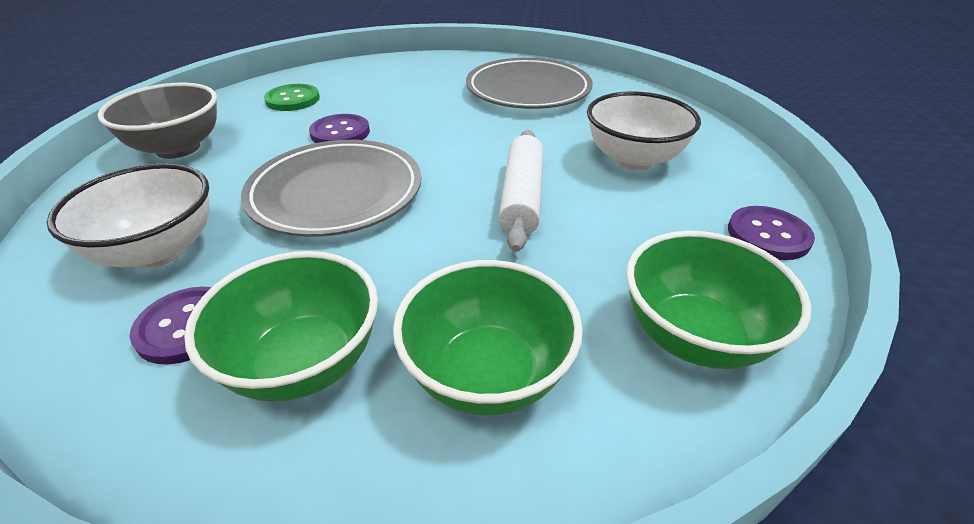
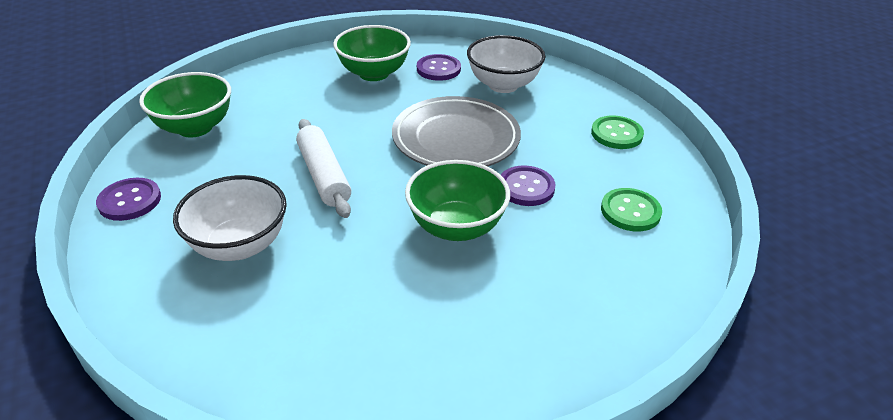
camera: 150 degrees right, 0 degrees up
(178, 148) = (616, 134): grey bowl -> green button
(487, 374) = (293, 90): green bowl -> green bowl (456, 227)
(528, 90) = (401, 330): grey plate -> none

